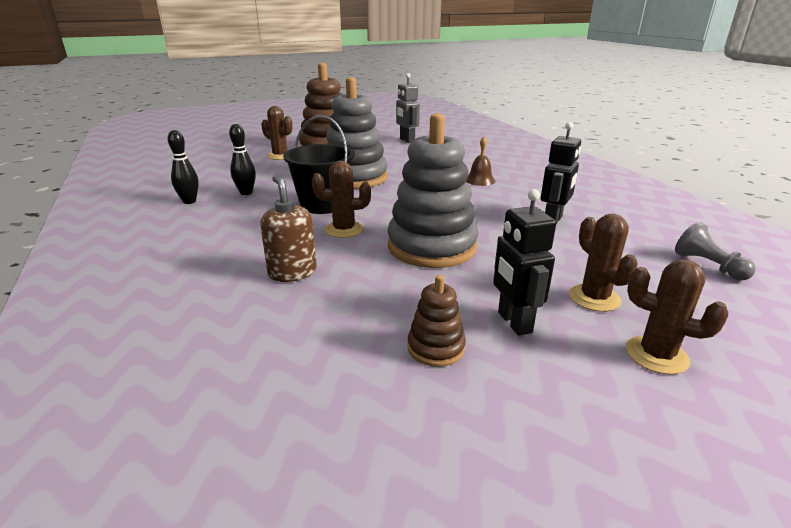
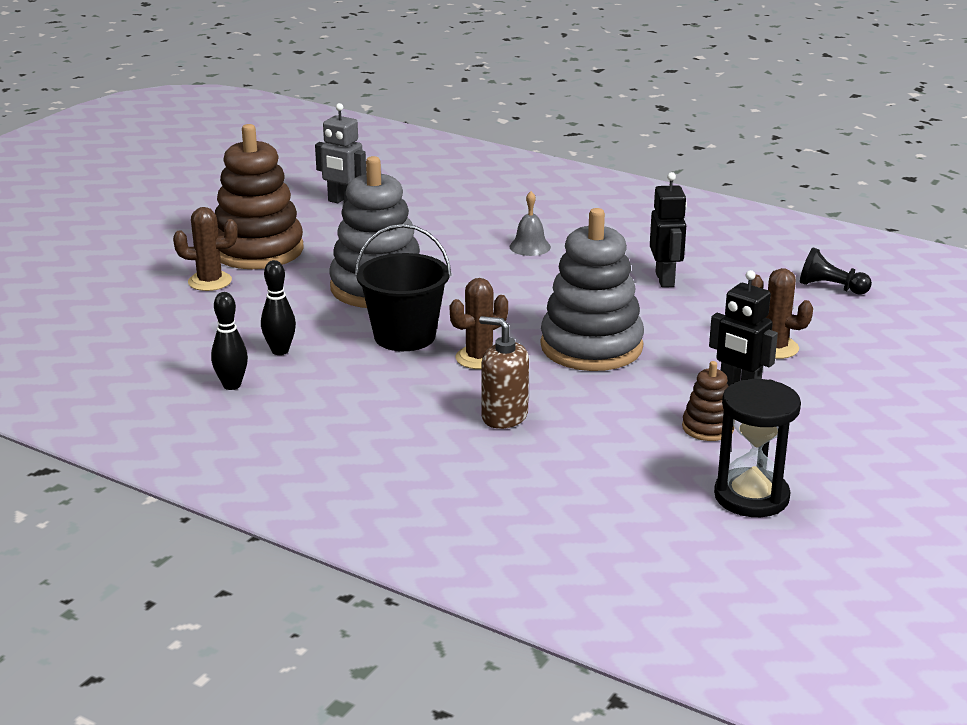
camera: 35 degrees left, 0 degrees up
(377, 453) = (751, 497): none -> black hourglass
(480, 180) = (530, 247): brown bell -> grey bell
(656, 355) = (851, 376): brown cactus -> none
(708, 266) = (831, 287): grey pawn -> black pawn

